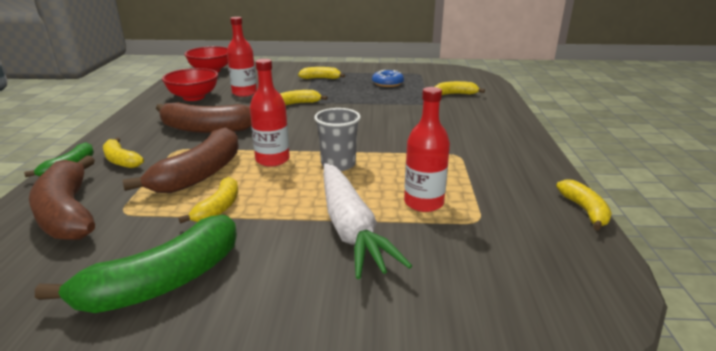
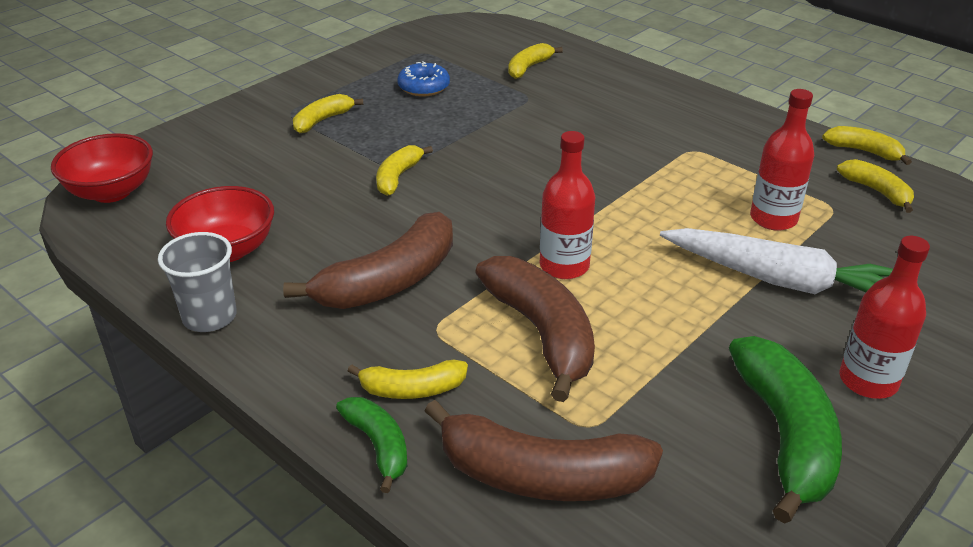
camera: 50 degrees left, 10 degrees up
(218, 208) = (654, 349): yellow banana -> yellow banana (877, 191)
(244, 93) = (282, 201): red bottle -> red bottle (868, 381)
(338, 164) = (631, 228): grey cup -> grey cup (209, 317)

